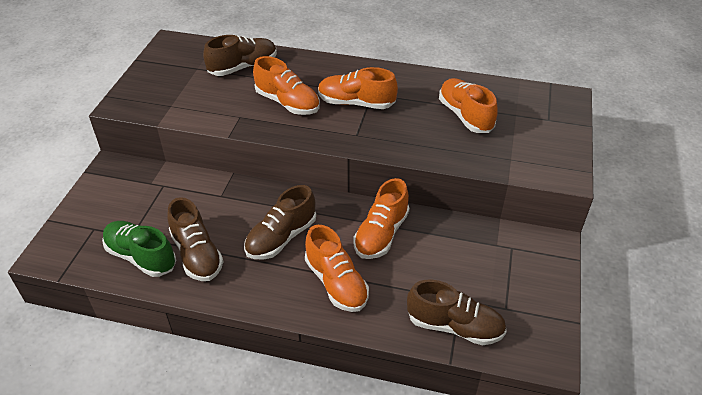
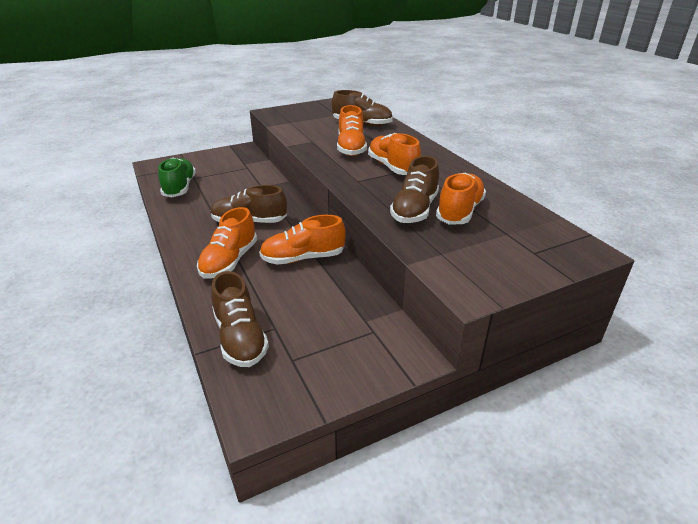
camera: 50 degrees right, 10 degrees down
(197, 254) = (200, 202): brown shoe -> brown shoe (414, 210)

